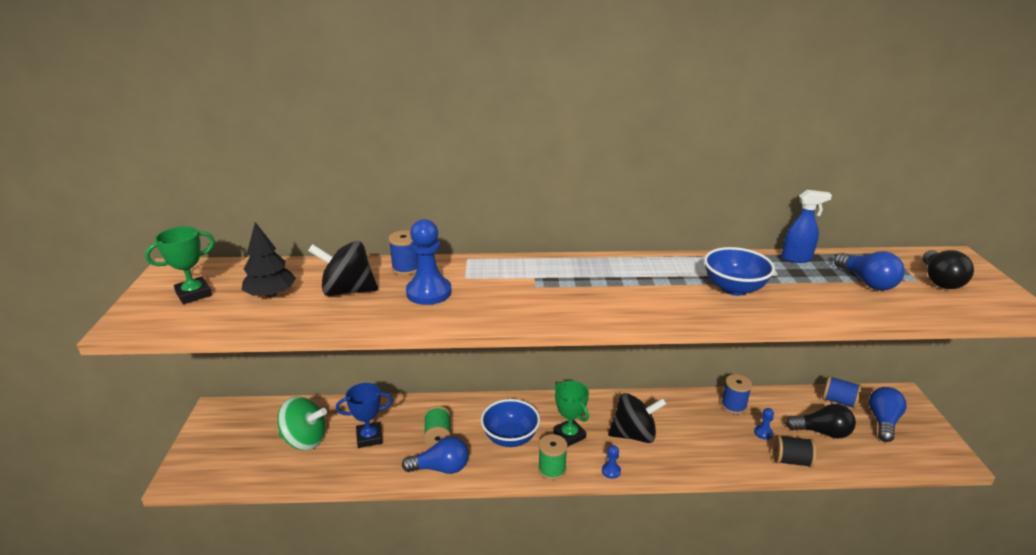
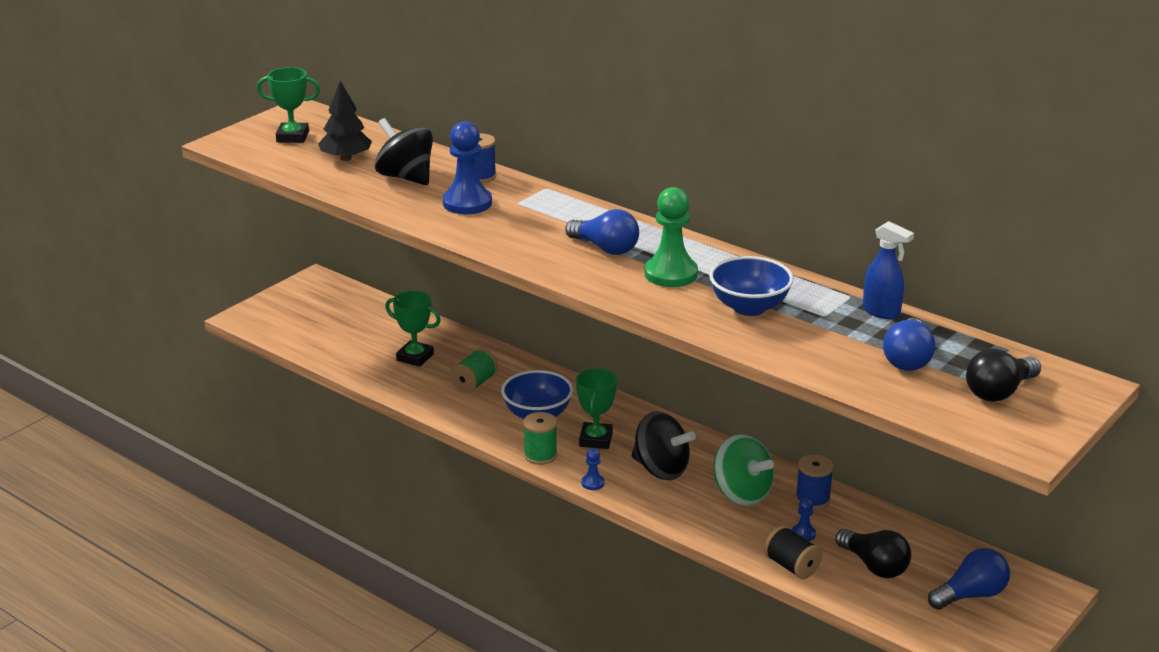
camera: 40 degrees right, 0 degrees up
(305, 440) = (361, 335): green spinning top -> green spinning top (741, 494)
(369, 437) = (415, 357): blue trophy -> green trophy
(441, 468) = (446, 408): blue light bulb -> blue light bulb (605, 248)
(650, 286) = (671, 274): none -> green pawn
(838, 401) = (951, 555): blue spool -> none

